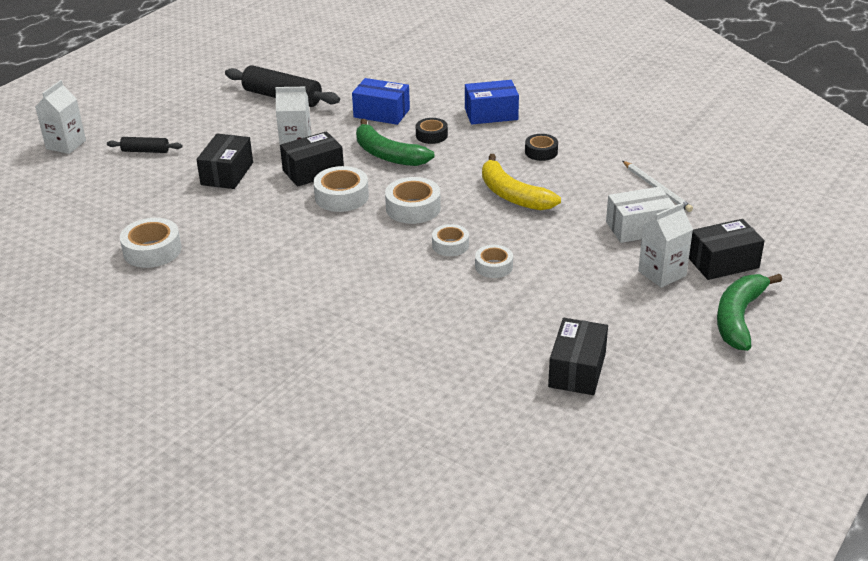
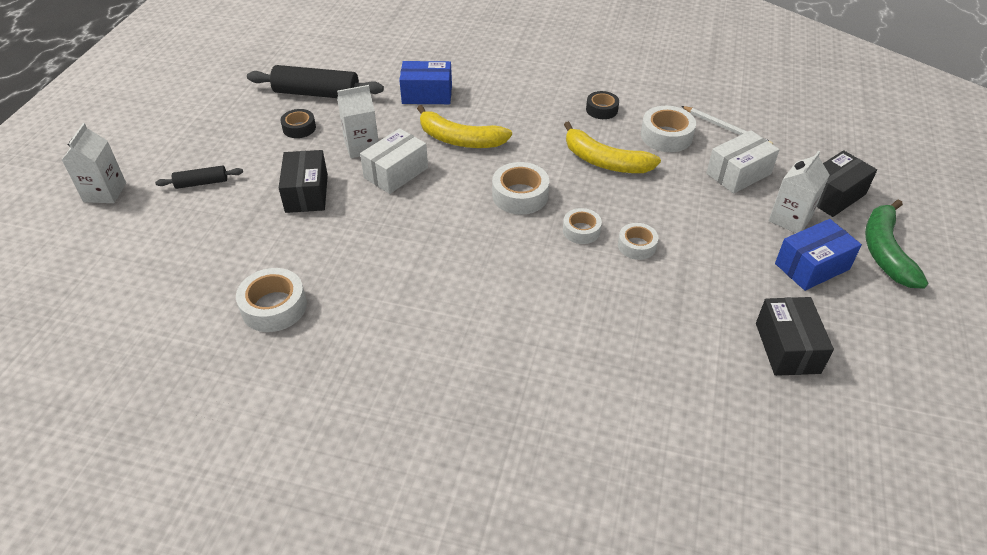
camera: 20 degrees left, 10 degrees up
(313, 171) = (396, 173): black box -> white box
(341, 197) = (441, 197): white tape -> white tape (666, 136)
(387, 154) = (459, 139): green banana -> yellow banana
(431, 135) = (489, 110): black tape -> black tape (299, 128)
(491, 114) = (531, 77): blue box -> blue box (812, 266)

